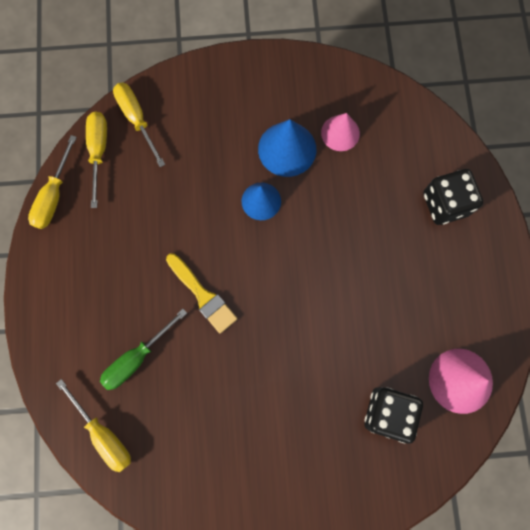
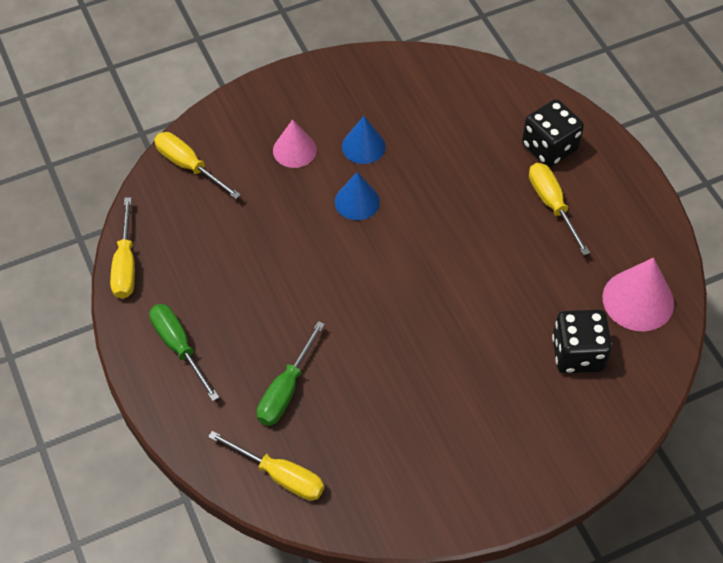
camera: 20 degrees left, 20 degrees down
(68, 288) = (179, 347): none -> green screwdriver
(98, 152) = (159, 208): yellow screwdriver -> yellow screwdriver (552, 205)
(203, 295) = (333, 308): yellow brush -> none
(287, 149) = (363, 146): blue cone -> blue cone, size x0.67
(340, 133) = (413, 116): pink cone -> pink cone (294, 150)

